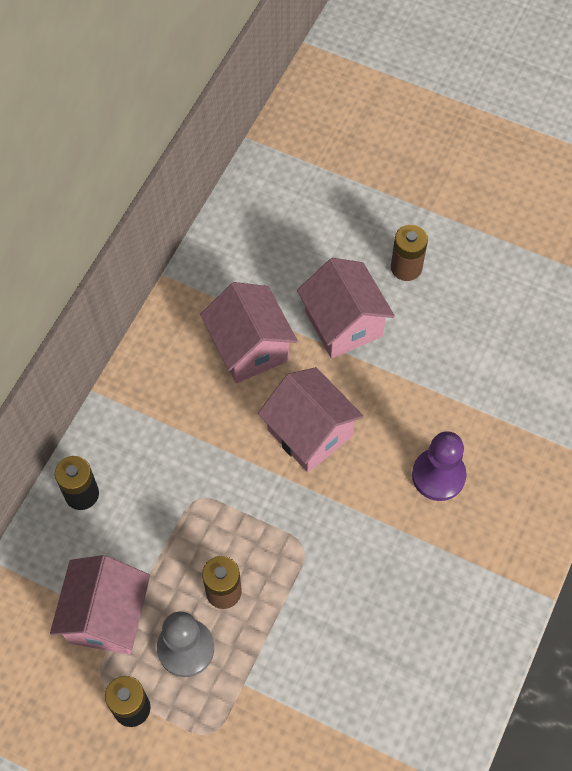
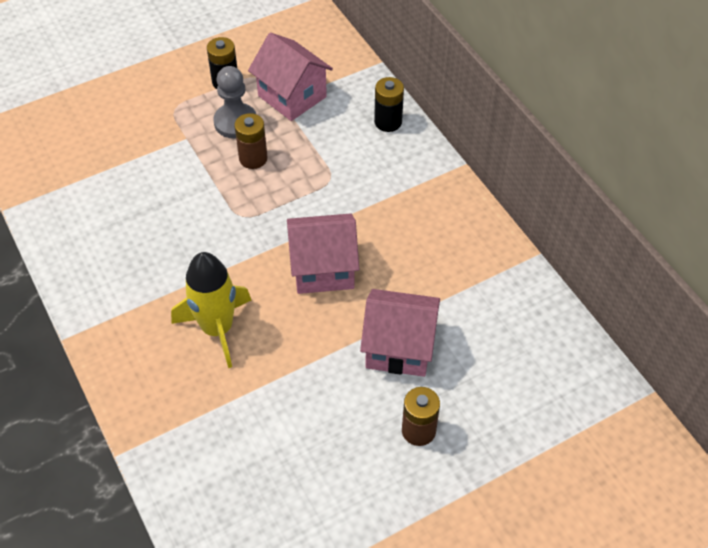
camera: 125 degrees right, 10 degrees down
(250, 348) = (427, 272): pink house -> none
(438, 475) = (217, 329): purple pawn -> yellow rocket

